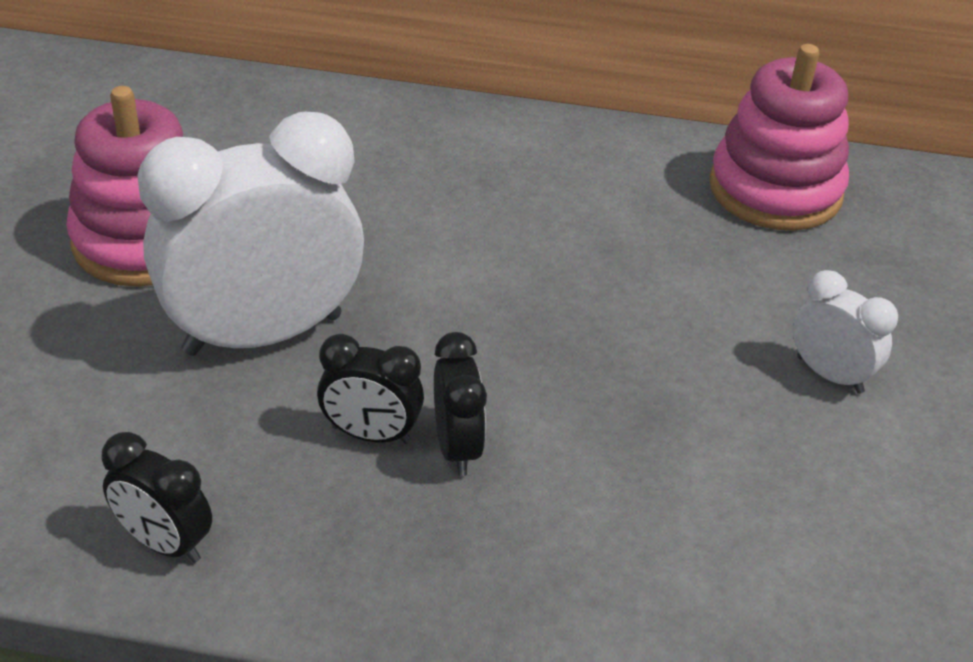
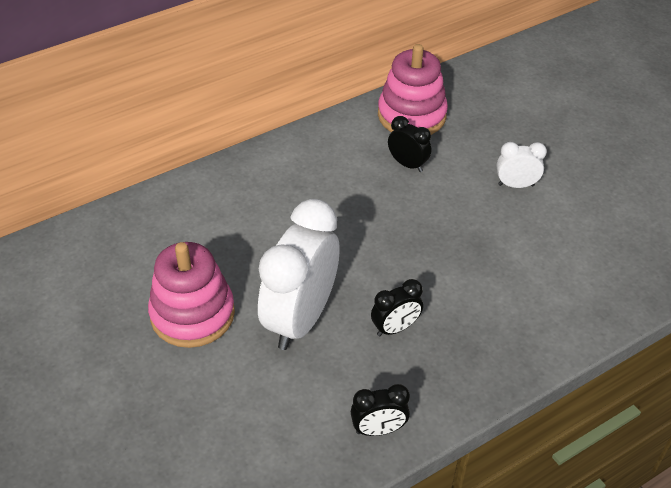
camera: 40 degrees left, 5 degrees up
(457, 447) = (431, 309): black clock -> black clock (407, 164)

